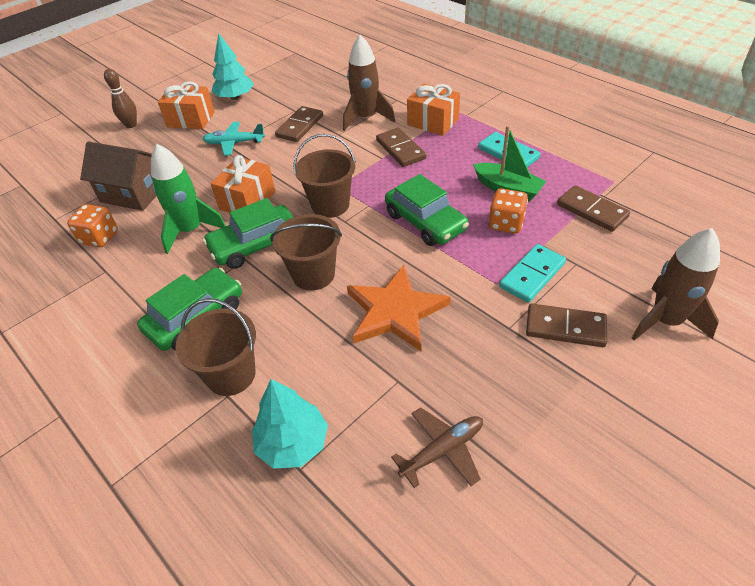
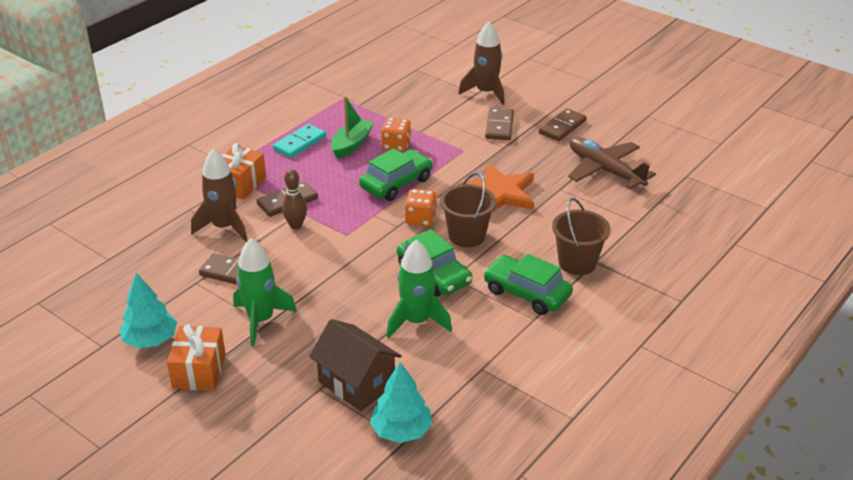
camera: 100 degrees left, 10 degrees down
(100, 237) = (433, 388): orange dice -> orange dice (420, 219)
(131, 125) = (202, 430): brown bowling pin -> brown bowling pin (296, 225)
(133, 193) = (356, 383): brown house -> brown house turned 60 degrees counterclockwise
(234, 143) = (261, 320): turquoise plane -> green rocket
(247, 200) = (368, 291): orange gift -> none
(293, 443) = (621, 226): turquoise tree -> turquoise tree (401, 431)
(330, 205) = (375, 236): brown bucket -> none
(442, 450) = (604, 170): brown plane -> brown plane, size x1.61
(532, 275) = (452, 136): turquoise domino -> none
(592, 211) = (379, 109): brown domino -> brown domino (562, 127)

